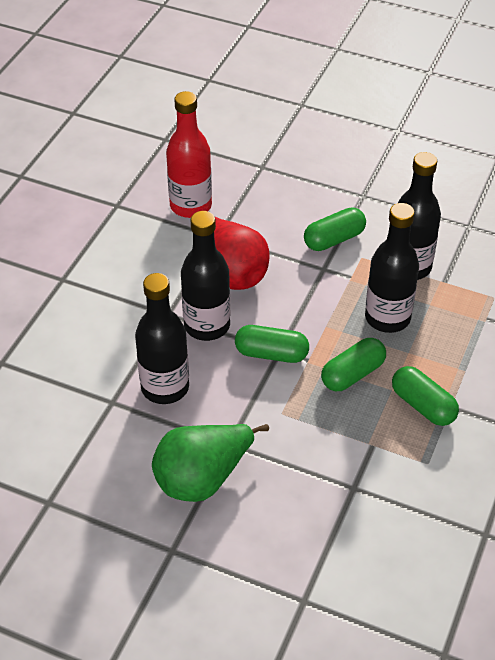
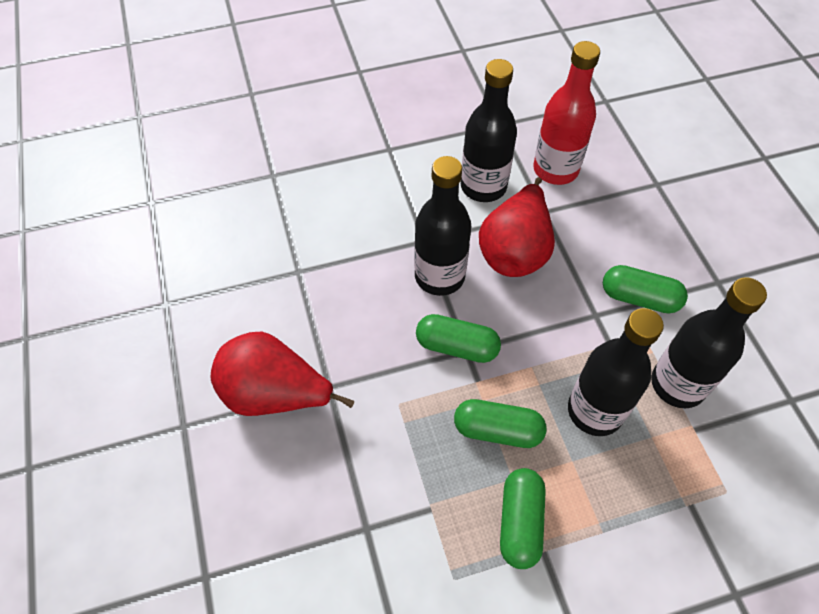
camera: 50 degrees right, 10 degrees up
(165, 387) = (346, 296): black bottle -> black bottle (483, 186)
(203, 478) = (275, 394): green pear -> red pear
(271, 353) = (457, 346): green capsule -> green capsule turned 45 degrees counterclockwise

